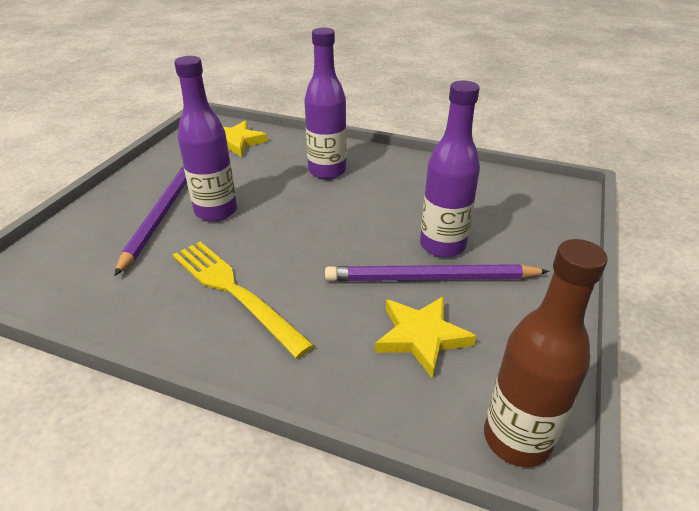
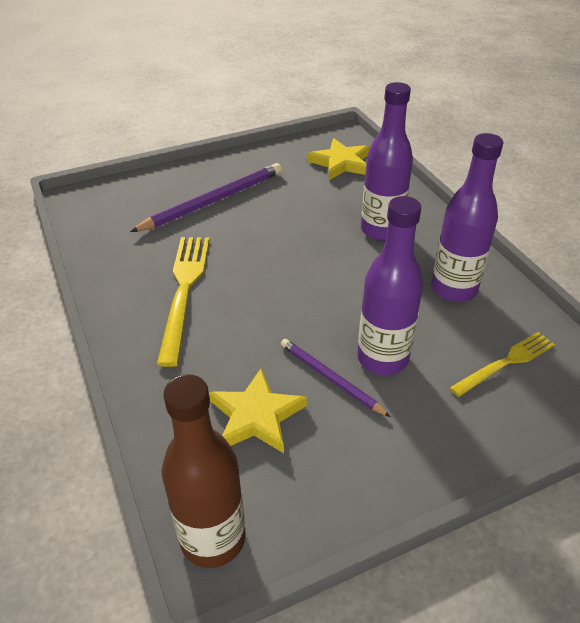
camera: 45 degrees right, 5 degrees up
(216, 211) = (250, 219): purple bottle -> purple bottle (453, 289)
(431, 278) = (330, 378): purple pencil -> purple pencil, size x0.59
(506, 205) = (505, 363): none -> yellow fork

